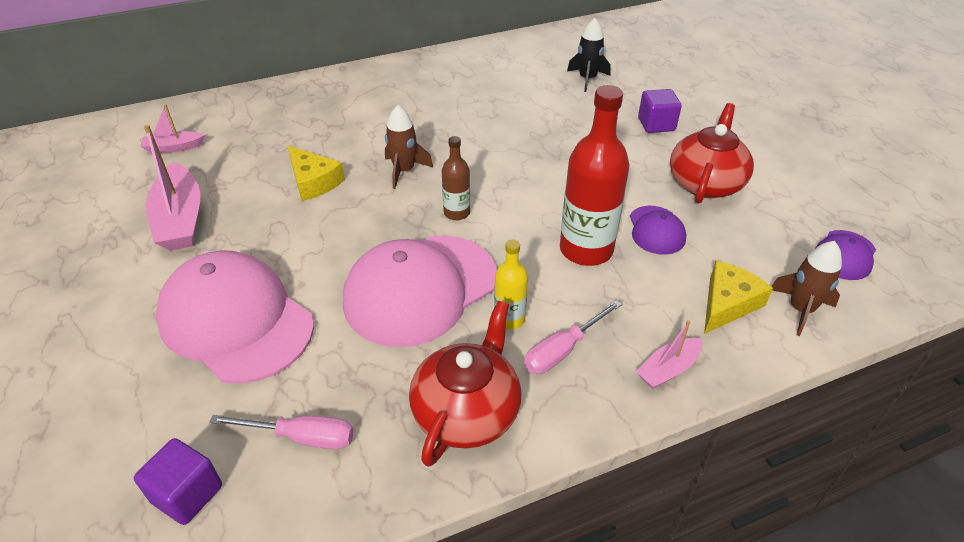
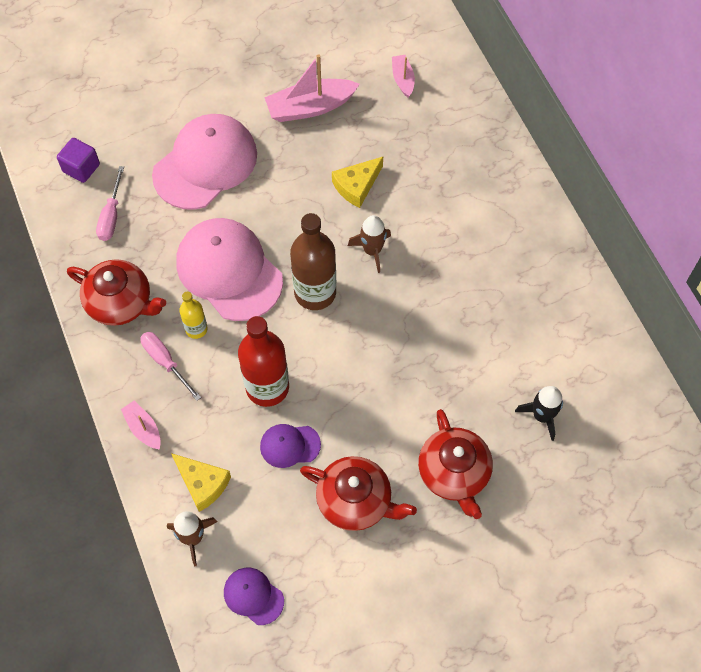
camera: 90 degrees right, 20 degrees up
(457, 213) = (315, 293): brown bottle -> brown bottle, size x1.91
(656, 124) = (454, 473): purple cube -> red teapot

